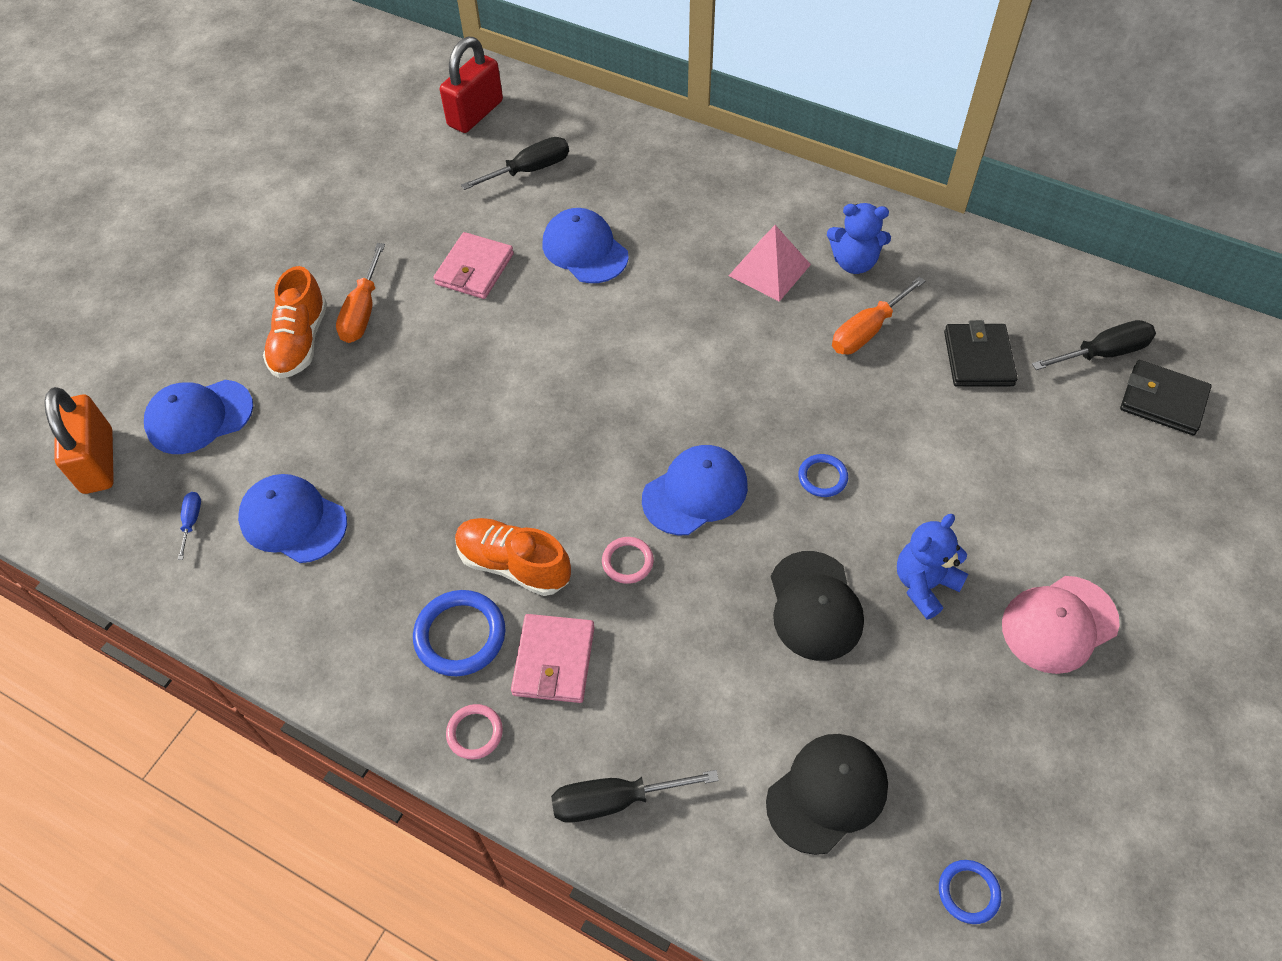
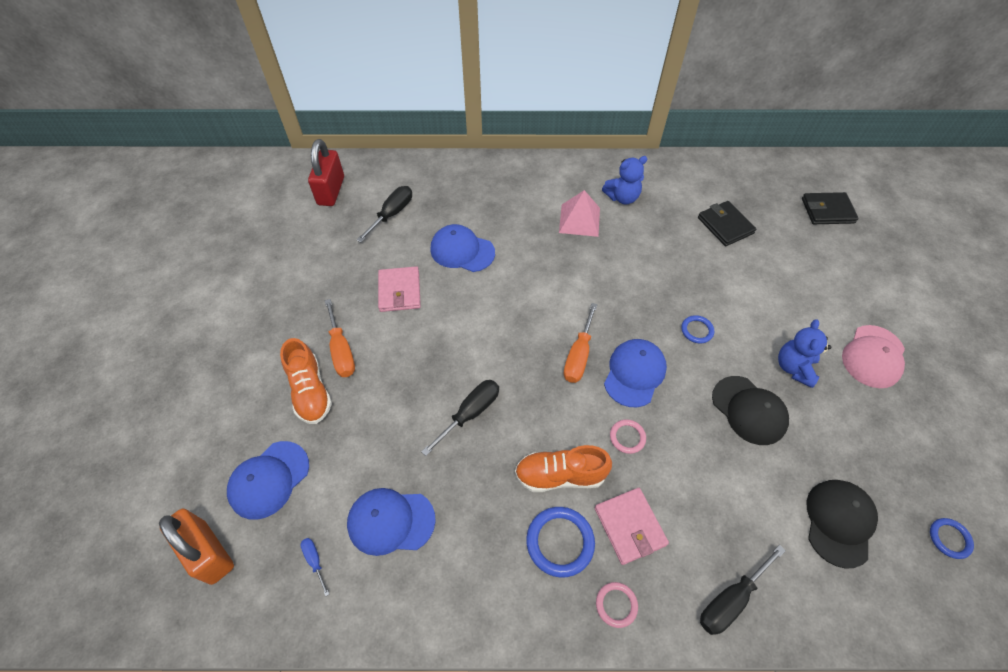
camera: 30 degrees left, 0 degrees up
(867, 331) = (657, 234): orange screwdriver -> orange screwdriver (578, 355)
(1103, 353) = (781, 197): black screwdriver -> black screwdriver (470, 413)

